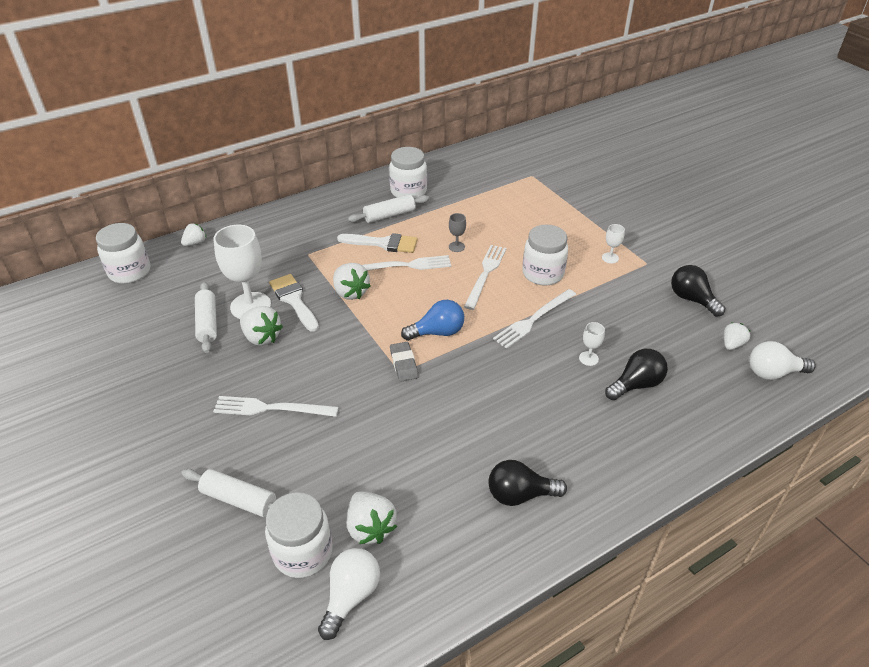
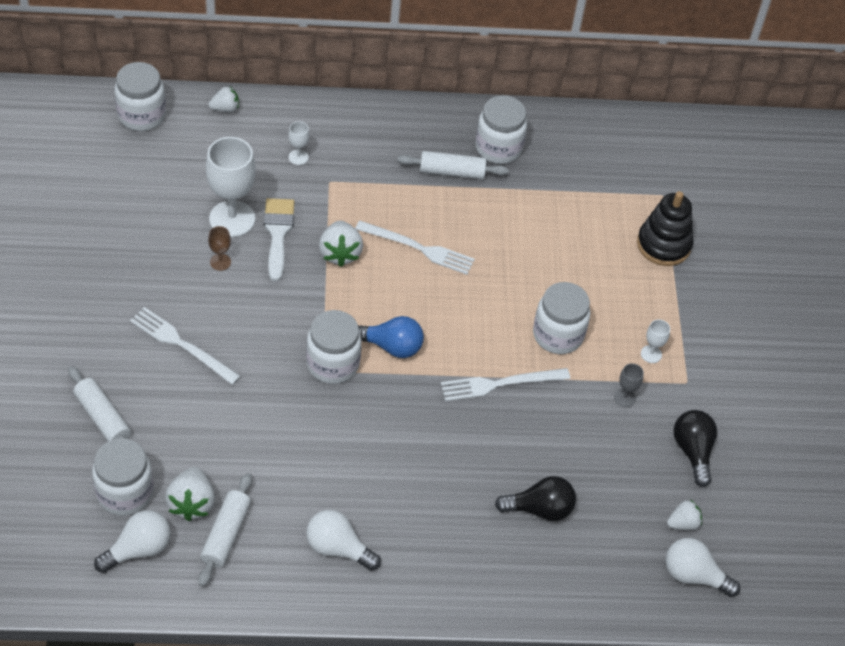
camera: 25 degrees right, 10 degrees up
(208, 323) = (180, 218): white rolling pin -> white rolling pin (226, 534)
(262, 337) = (220, 262): white strawberry -> brown goblet
(383, 243) = (417, 207): white brush -> none
(404, 364) = (333, 364): grey eraser -> white jar
(456, 247) = (493, 252): grey goblet -> grey goblet (624, 398)
(485, 274) = (496, 303): white fork -> none
(520, 494) = (338, 548): black light bulb -> white light bulb
(557, 199) = (663, 245): none -> black stacking toy
(588, 358) = (518, 456): white goblet -> white goblet (298, 157)

